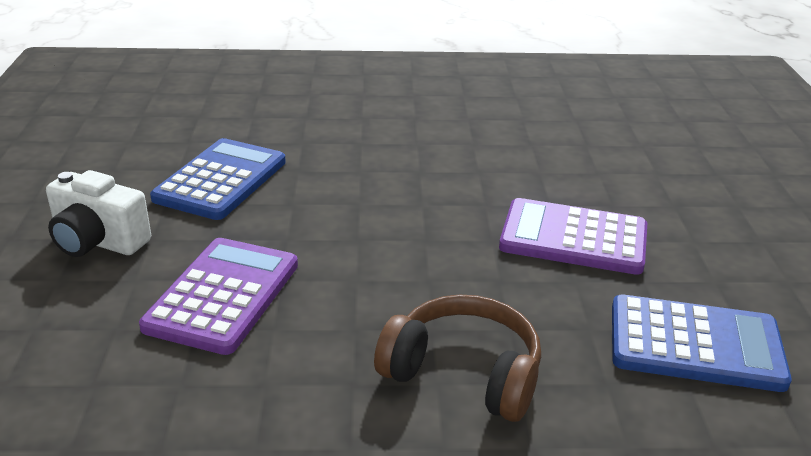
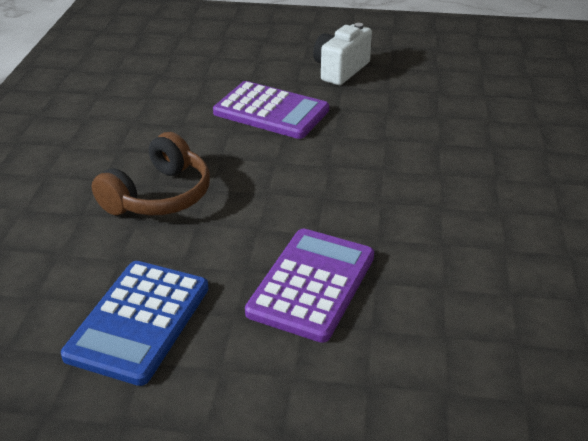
camera: 100 degrees right, 5 degrees up
(221, 180) = (421, 109): blue calculator -> none

